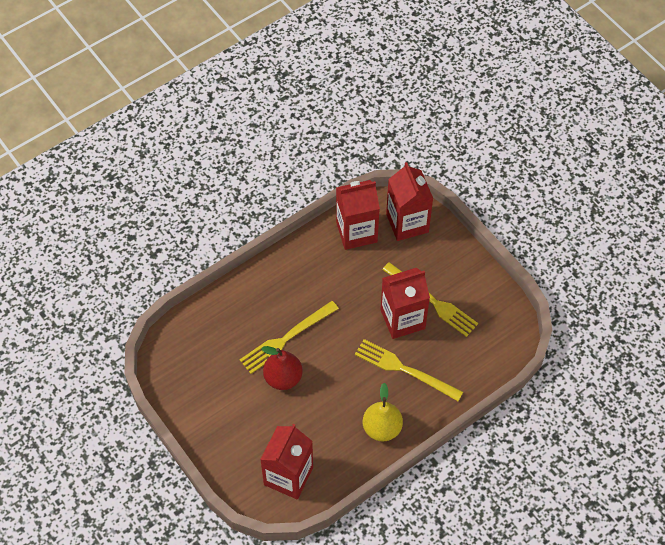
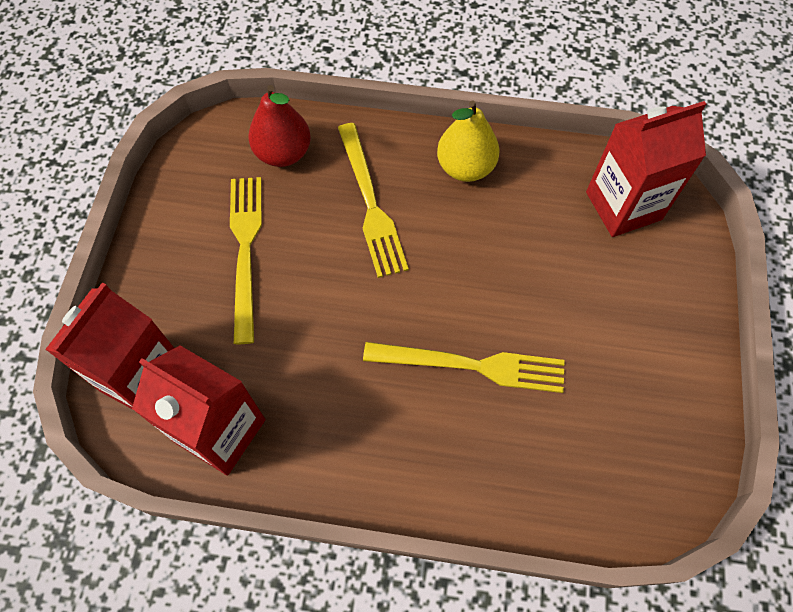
camera: 135 degrees left, 5 degrees up
(283, 378) = (525, 319): red pear -> red pear (283, 153)
(402, 319) = (304, 260): red carton -> none

